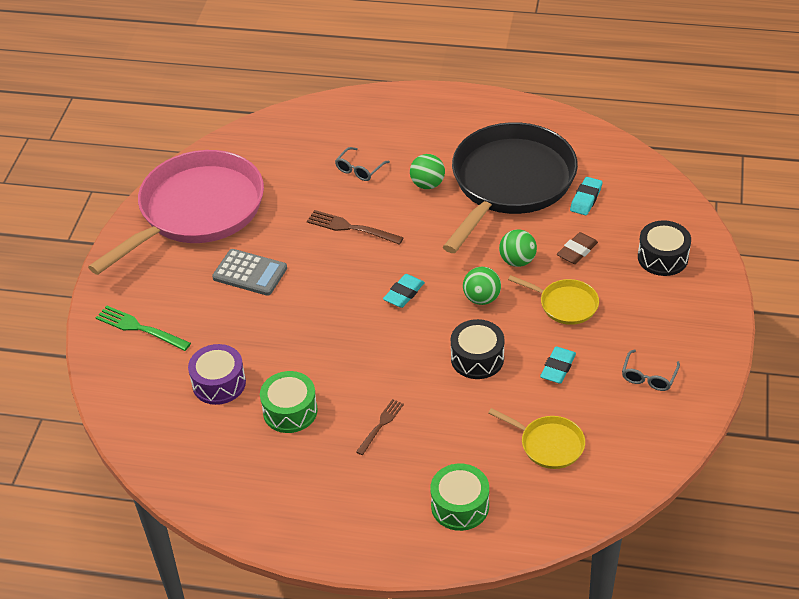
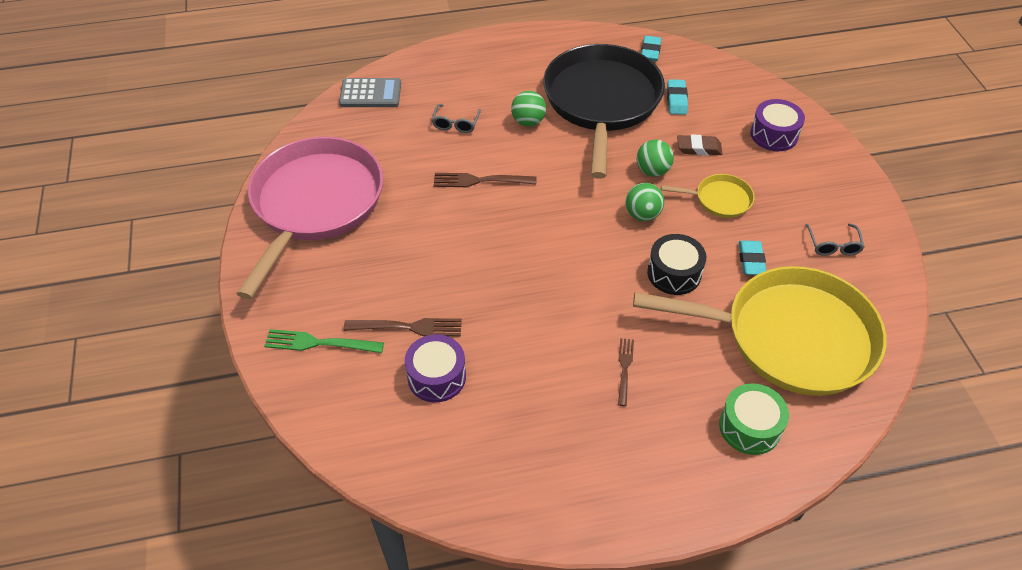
camera: 25 degrees left, 5 degrees up
(218, 336) = (408, 327): none -> brown fork
(250, 273) = (405, 252): grey calculator -> grey calculator (370, 94)
(290, 411) = (526, 383): green drum -> none
(404, 294) = (568, 230): turquoise eraser -> turquoise eraser (650, 51)
(548, 444) = (790, 337): yellow pan -> yellow pan, size x2.35
(577, 251) = (698, 148): brown eraser -> brown eraser turned 75 degrees clockwise
(662, 257) = (774, 134): black drum -> purple drum

